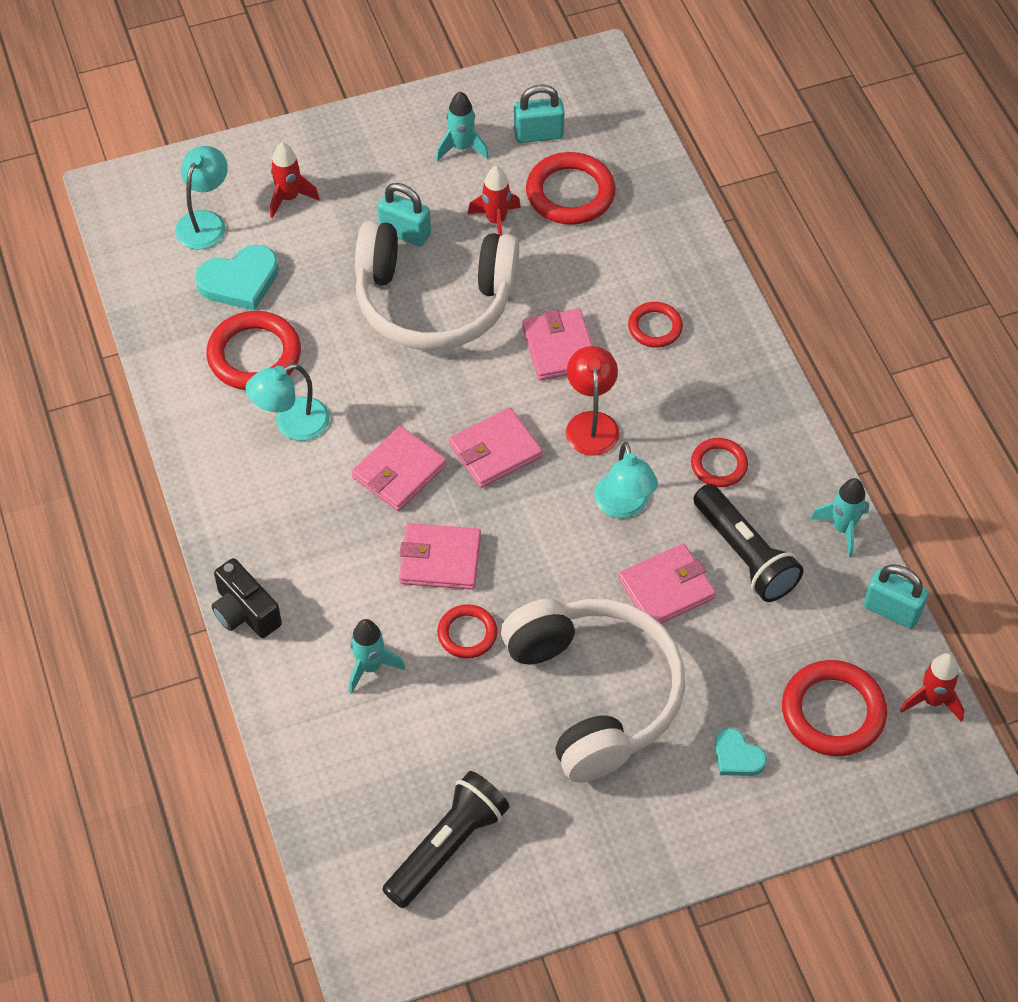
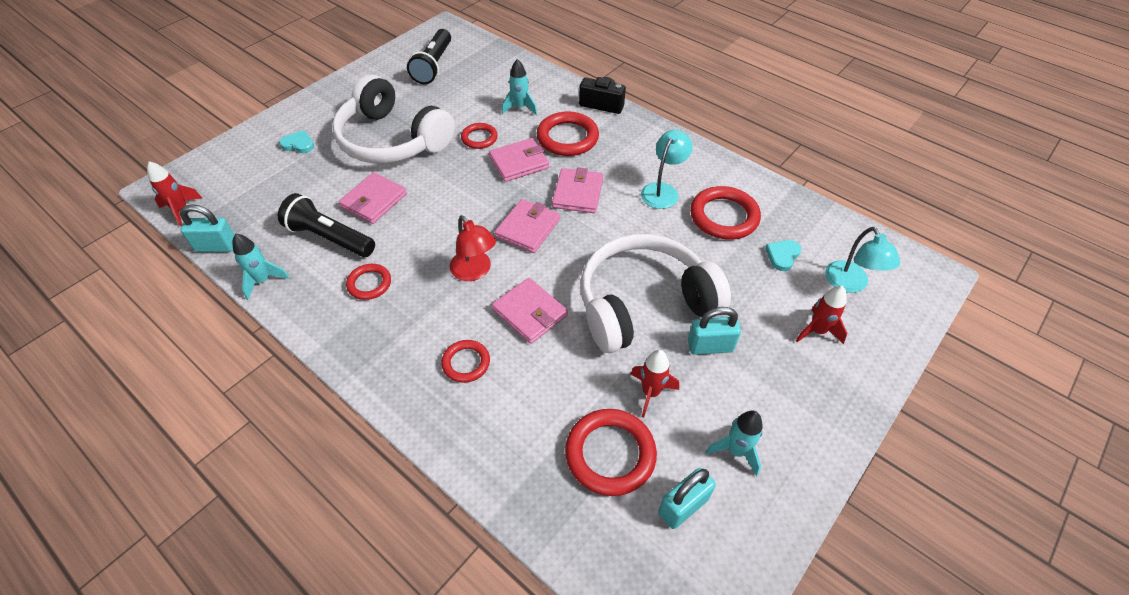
camera: 150 degrees right, 5 degrees down
(240, 281) = (782, 256): turquoise heart -> turquoise heart, size x0.59
(624, 506) = (424, 232): turquoise lamp -> none
(833, 712) = (246, 182): red ring -> red ring (567, 138)

